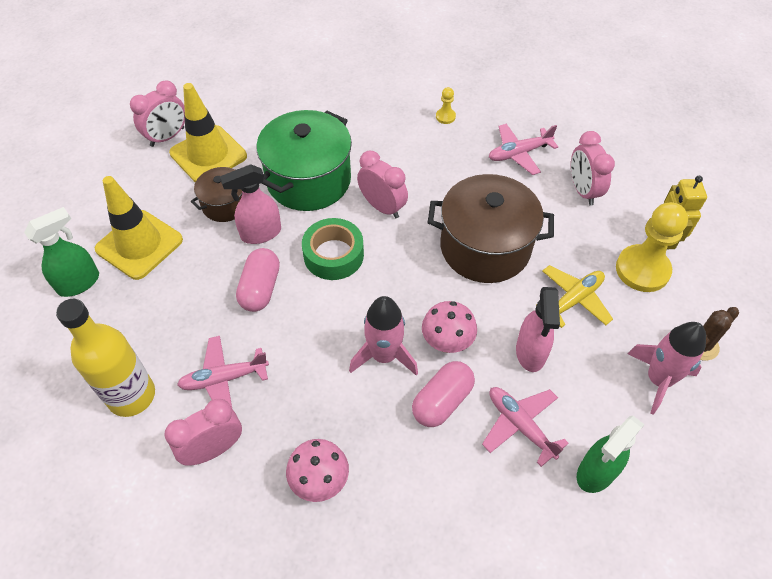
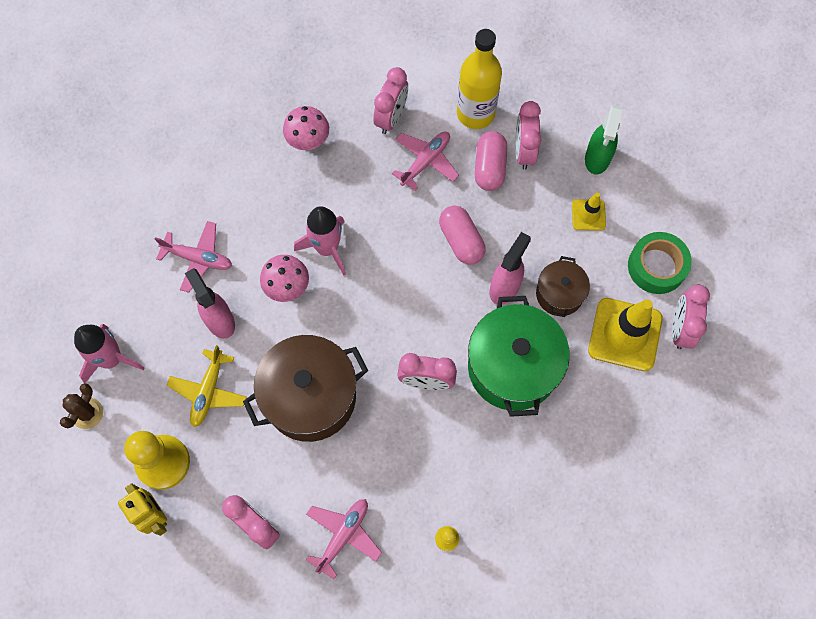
camera: 145 degrees right, 15 degrees up
(130, 329) = (523, 151): none -> pink clock
(139, 244) = (588, 215): yellow traffic cone -> yellow traffic cone, size x0.52
(333, 255) = (429, 306): green tape -> green tape (656, 266)
(442, 401) = (263, 241): pink capsule -> pink capsule (489, 167)
(596, 472) = (130, 258): green spray bottle -> none

